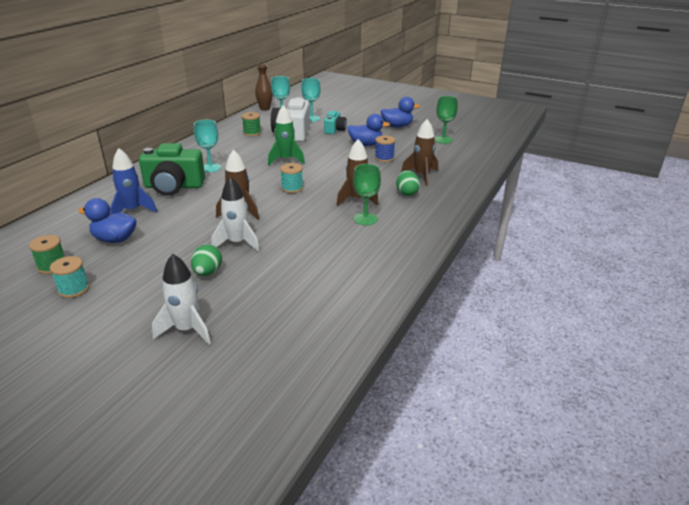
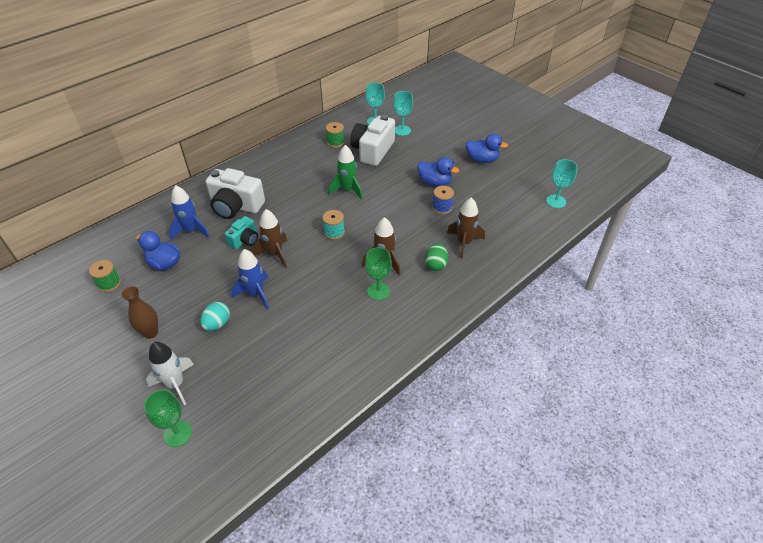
camera: 20 degrees right, 15 degrees up
(74, 289) = (115, 314): turquoise spool -> none
(174, 186) = (236, 206): green camera -> white camera
(208, 272) = (217, 324): green egg -> turquoise egg
(210, 168) = (276, 187): turquoise goblet -> turquoise goblet (556, 201)
(237, 243) = (256, 294): white rocket -> blue rocket
(265, 109) = (364, 106): brown vase -> brown vase (150, 333)
(334, 130) = (416, 153): turquoise camera -> turquoise camera (244, 240)
(443, 140) = (518, 191): green goblet -> green goblet (177, 433)

